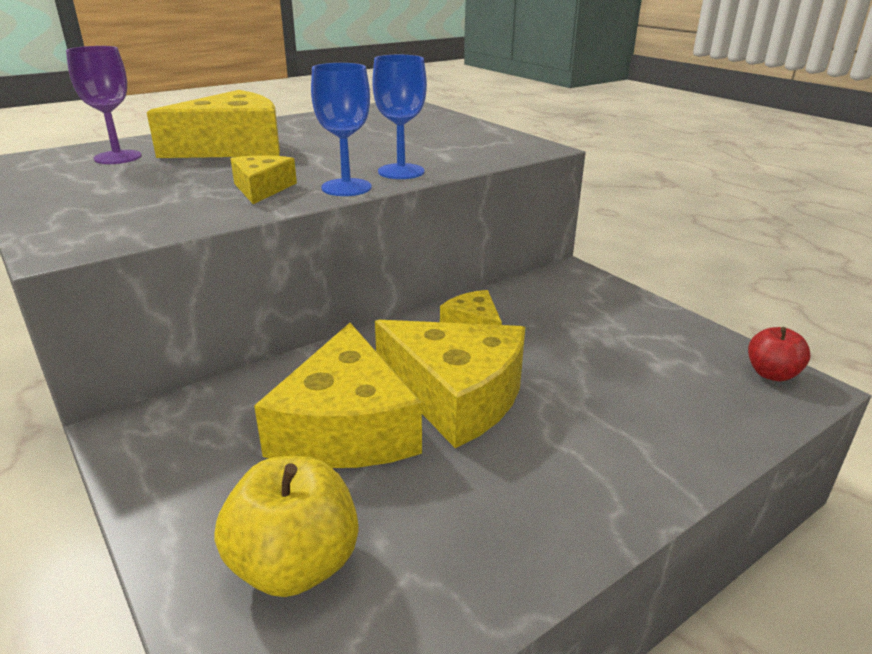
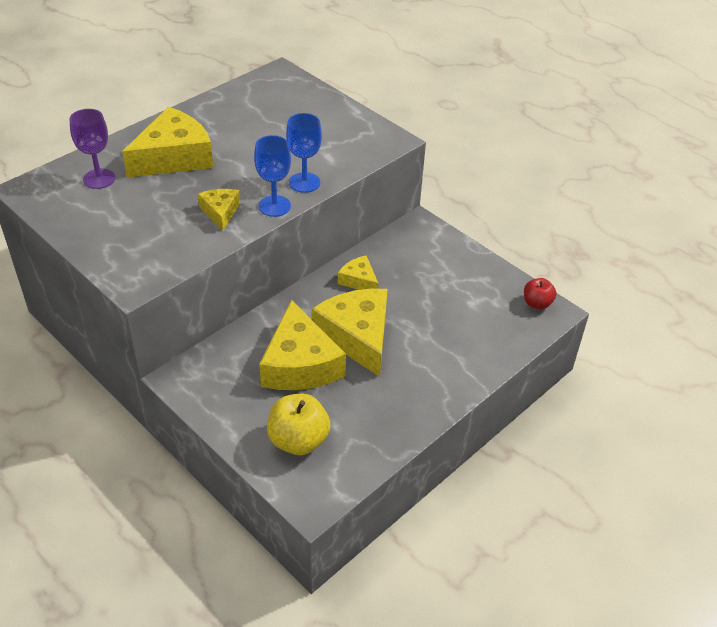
camera: 10 degrees left, 15 degrees up
(456, 395) = (357, 336): yellow cheese -> yellow cheese turned 135 degrees counterclockwise

